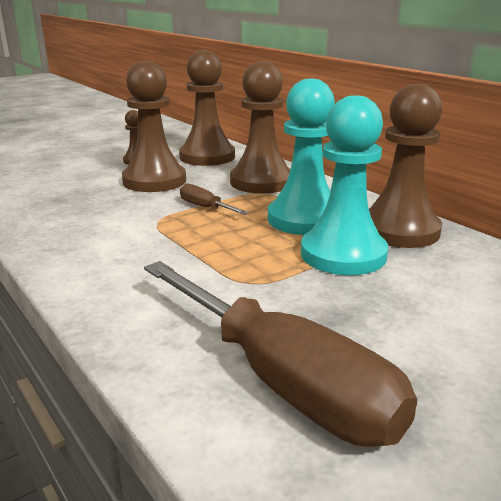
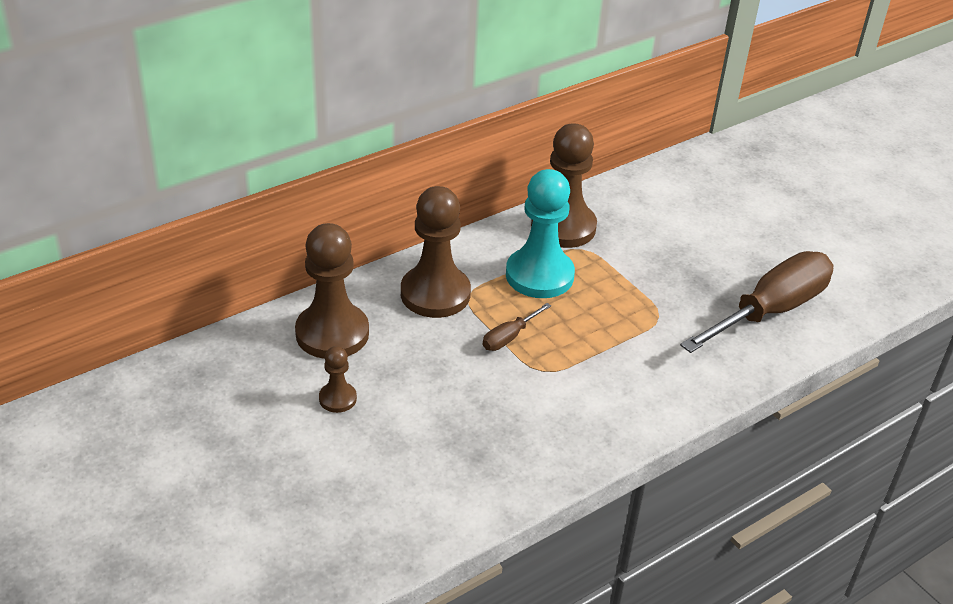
camera: 90 degrees left, 15 degrees up
(154, 181) = (422, 378): brown pawn -> none
(343, 254) = (610, 264): turquoise pawn -> none

